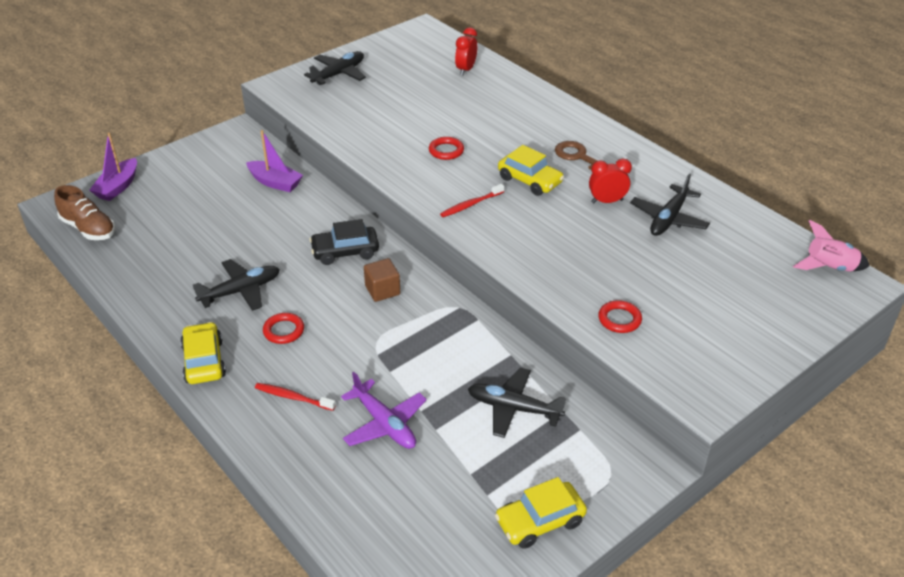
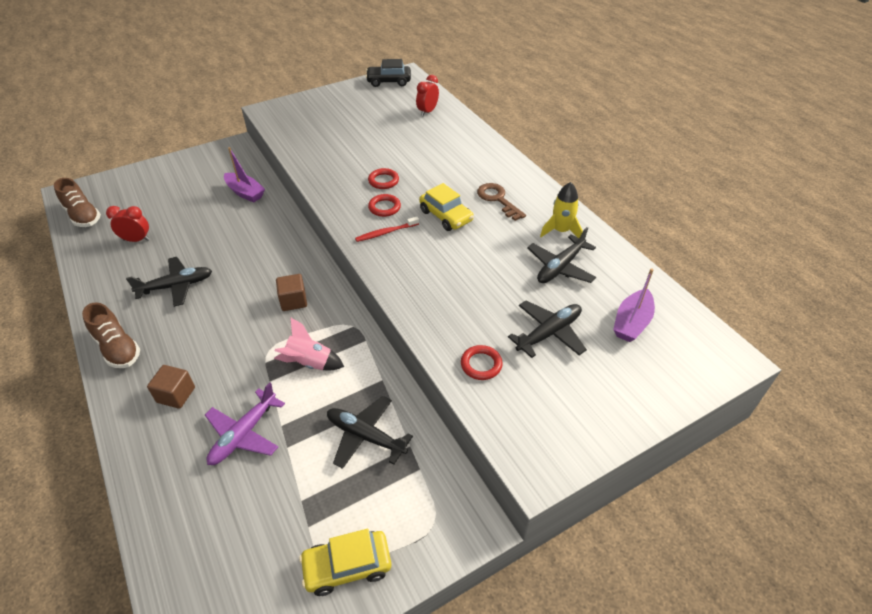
camera: 10 degrees right, 5 degrees up
(118, 187) = (121, 183): purple boat -> purple boat (631, 323)
(204, 361) = (117, 348): yellow car -> brown shoe
(284, 331) = (195, 328): red ring -> red ring (384, 207)
(293, 397) = (176, 395): red toothbrush -> brown cube
(339, 74) = (322, 106): black plane -> black plane (549, 333)
(345, 252) = (276, 261): black car -> black car (389, 81)
(384, 424) = (244, 434): purple plane -> purple plane turned 60 degrees clockwise
(607, 201) = (508, 243): red clock -> red clock (136, 240)
(657, 183) = (561, 231): none -> yellow rocket
(829, 268) = (703, 337): pink rocket -> pink rocket (309, 363)

